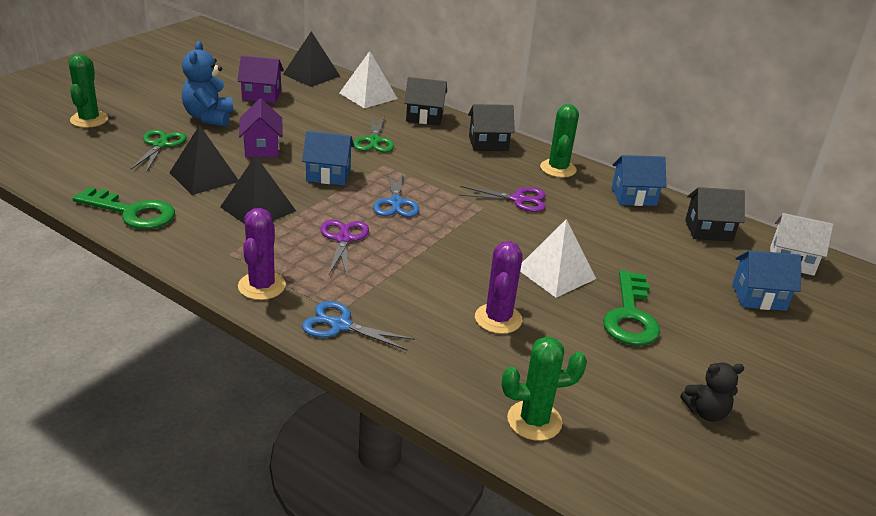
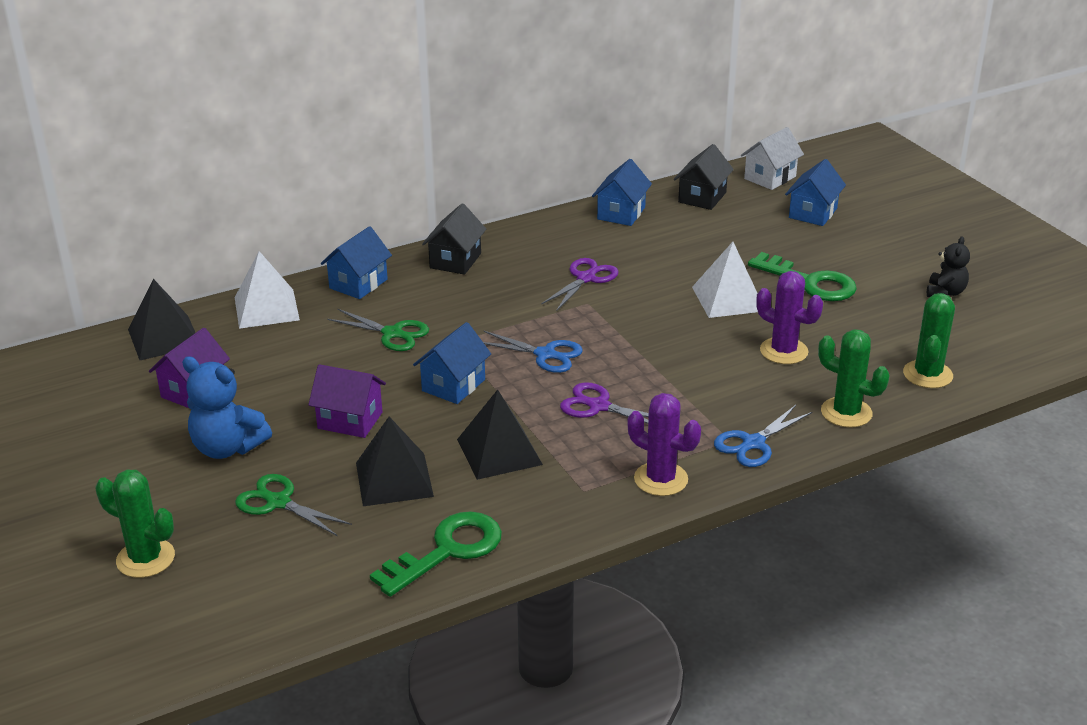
camera: 60 degrees left, 0 degrees up
(424, 117) = (358, 284): black house -> blue house
(558, 169) = (539, 236): green cactus -> green cactus (846, 413)

